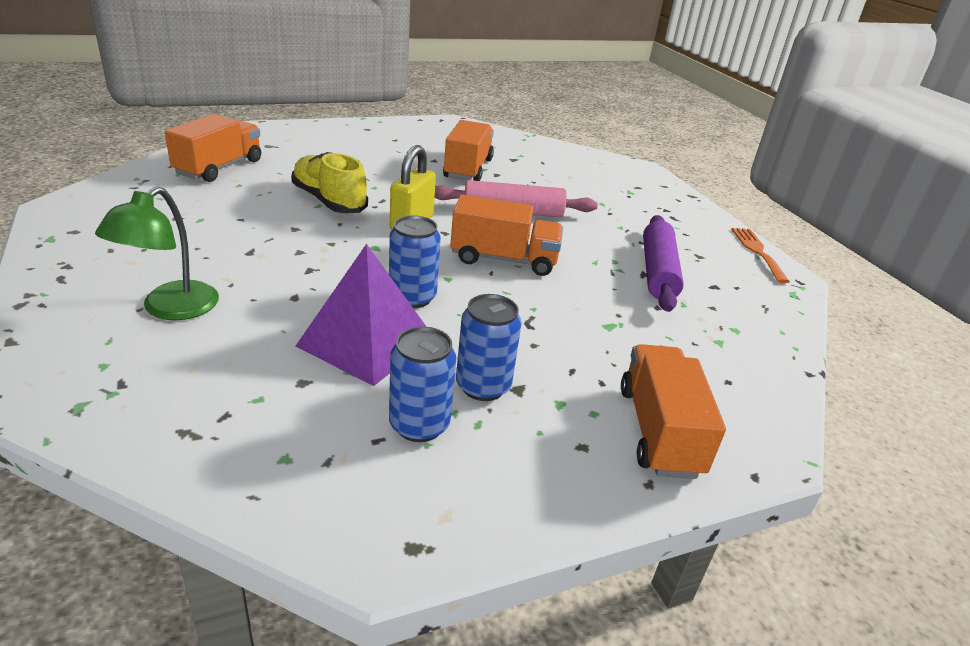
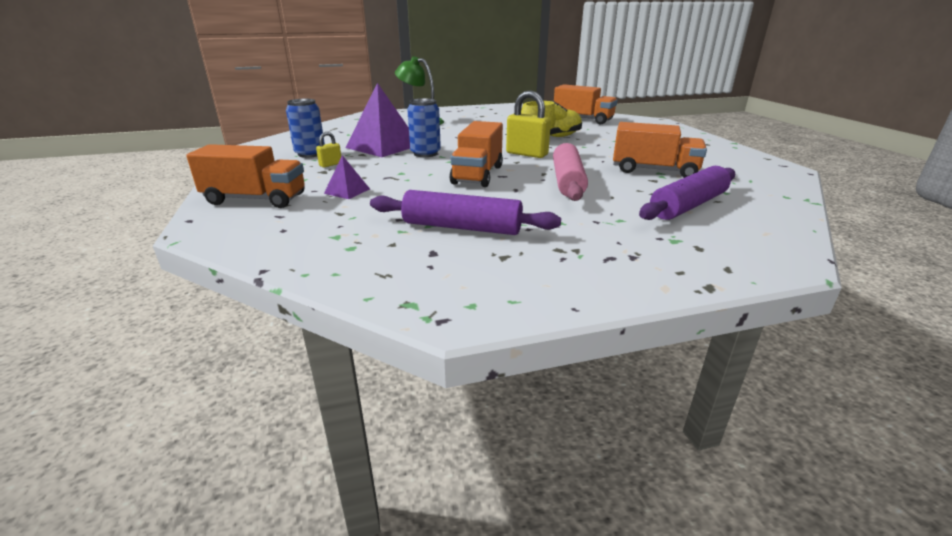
camera: 100 degrees right, 5 degrees down
(483, 386) = (330, 164): blue can -> yellow padlock
(559, 174) = (688, 206): none -> purple rolling pin
(594, 351) = (347, 191): none -> purple pyramid
(757, 252) = (527, 303): orange fork -> none

